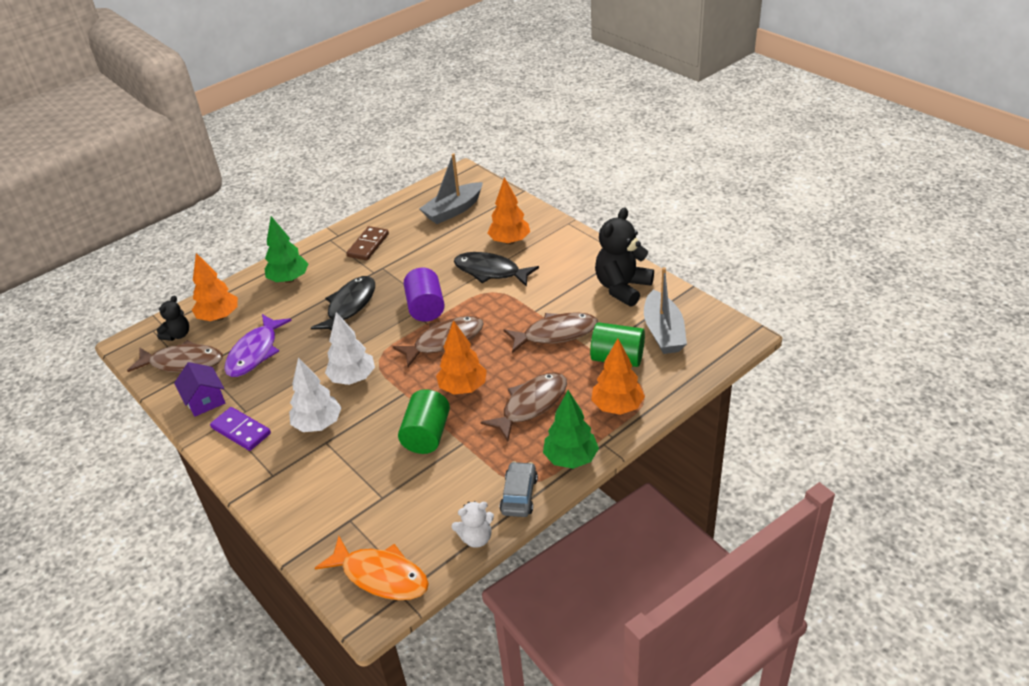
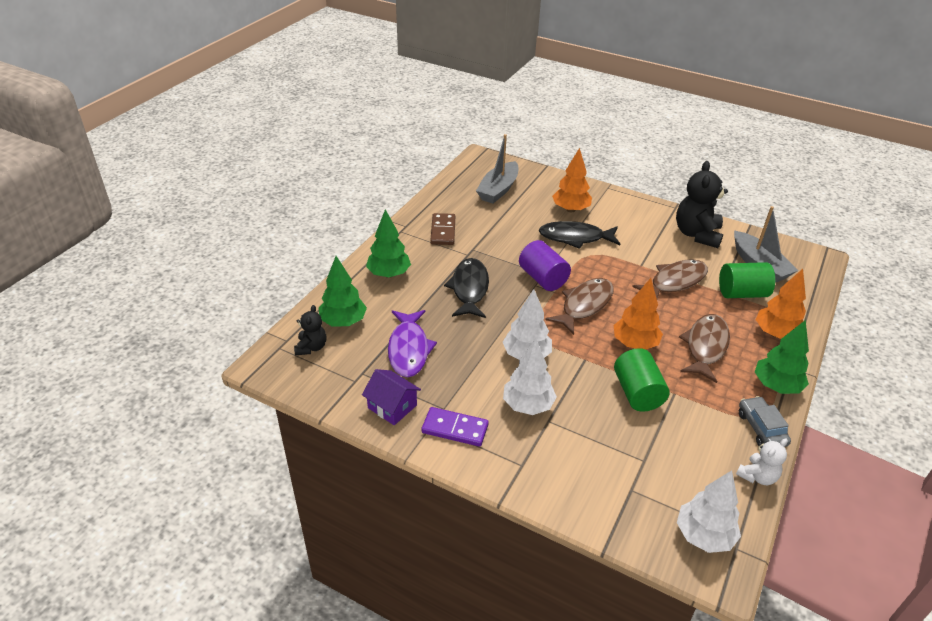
camera: 25 degrees left, 0 degrees up
(183, 363) = (339, 374): brown fish -> none
(219, 317) = (343, 322): orange tree -> green tree
(380, 576) = (703, 535): orange fish -> white tree

